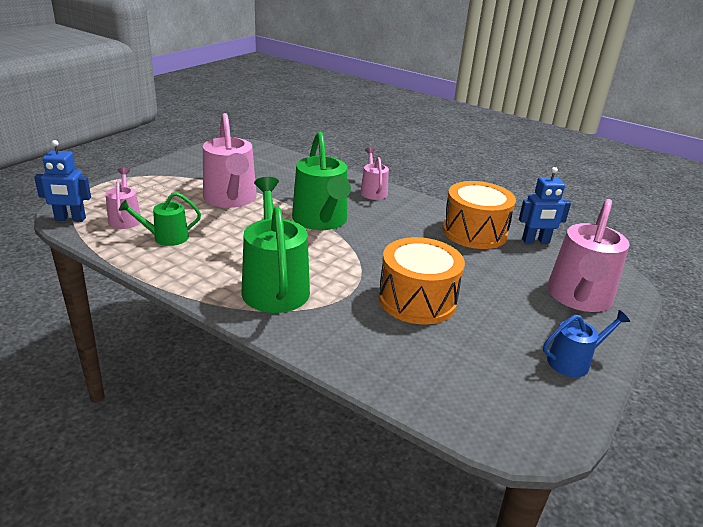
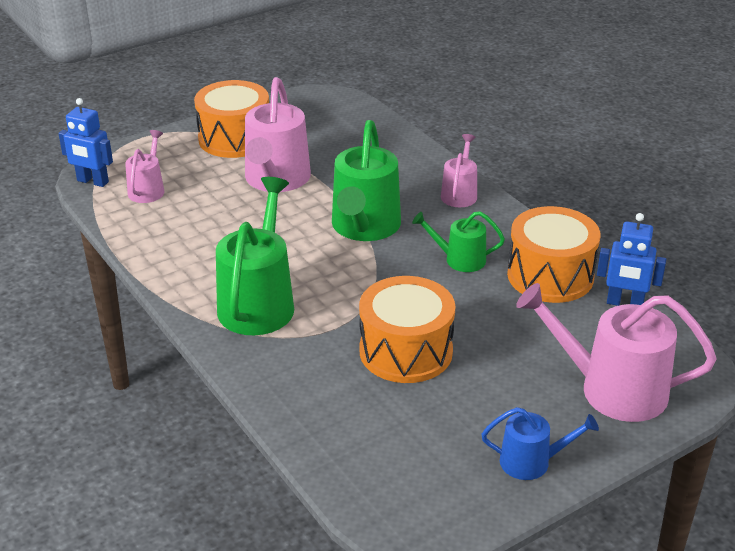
camera: 25 degrees right, 5 degrees up
(166, 237) = (178, 221): green watering can -> green watering can (460, 259)
(179, 176) = (234, 138): none -> orange drum
(579, 297) = (612, 389): pink watering can -> pink watering can turned 60 degrees clockwise

